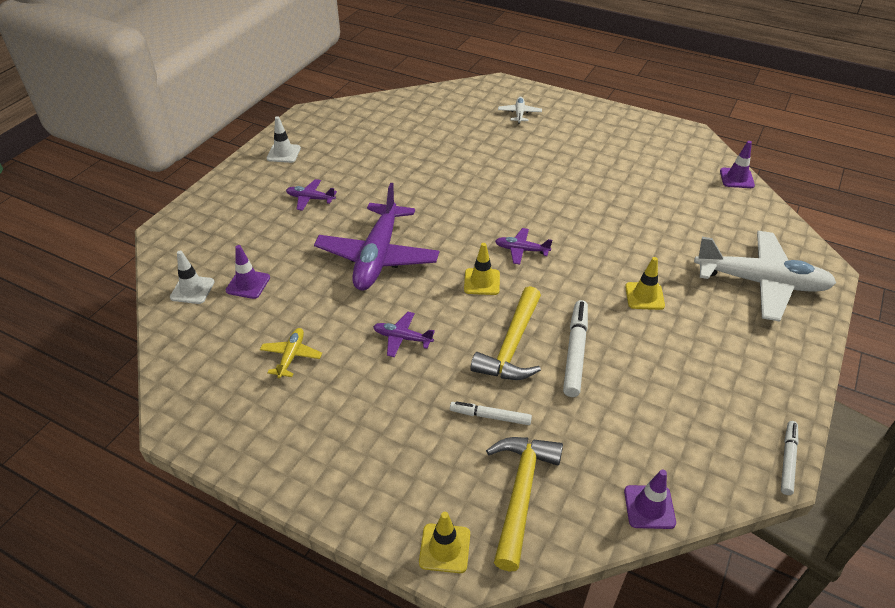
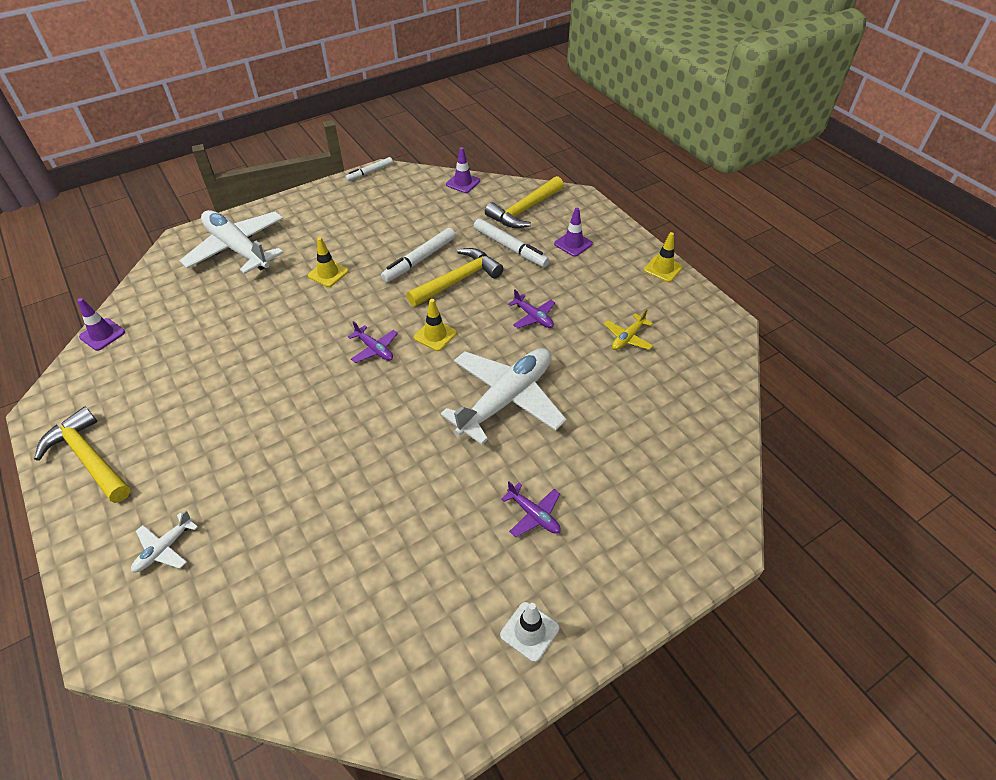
camera: 150 degrees left, 5 degrees up
(192, 290) = (702, 440): white traffic cone -> none
(248, 284) = (644, 422): purple traffic cone -> purple traffic cone (573, 244)
(377, 256) = (506, 399): purple plane -> white plane
(444, 548) = (582, 205): yellow traffic cone -> yellow traffic cone (663, 269)
(490, 416) = (510, 248): white marker -> white marker, size x1.58
(621, 126) = (89, 458): none -> yellow hammer

